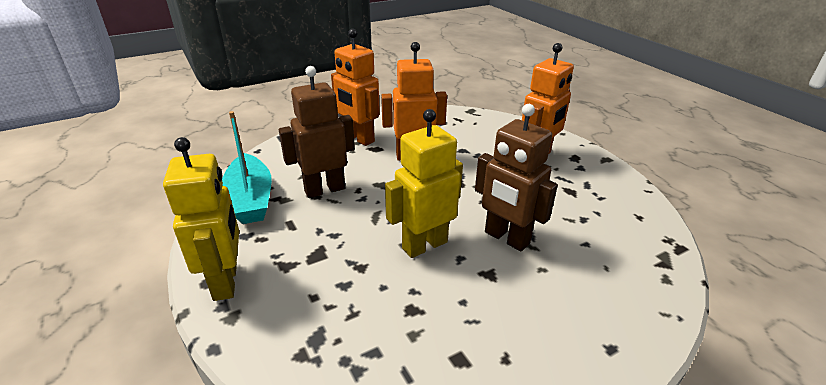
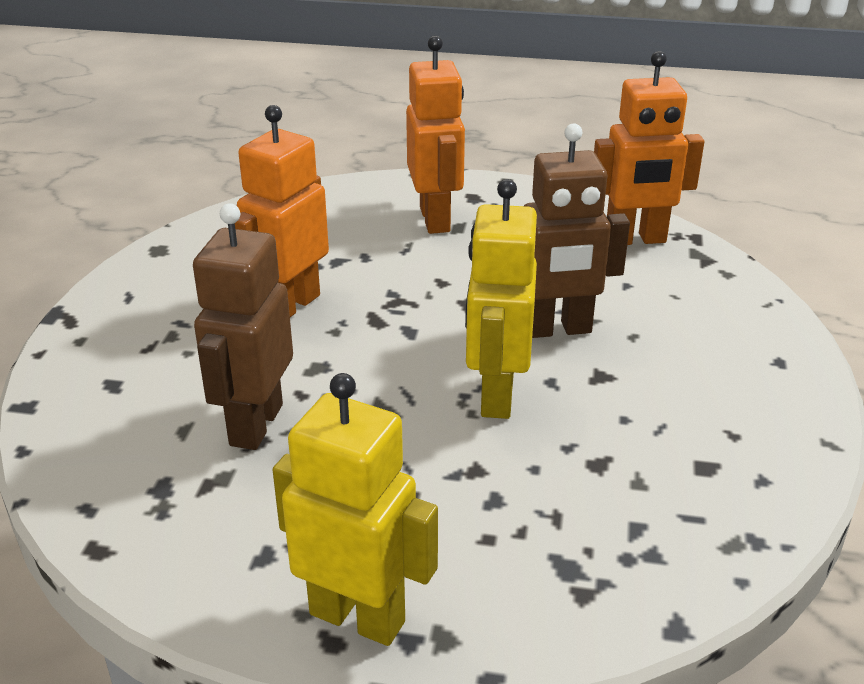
camera: 50 degrees left, 0 degrees up
(250, 199) = (171, 514): turquoise boat -> none
(359, 138) = (163, 330): orange robot -> orange robot (635, 240)

